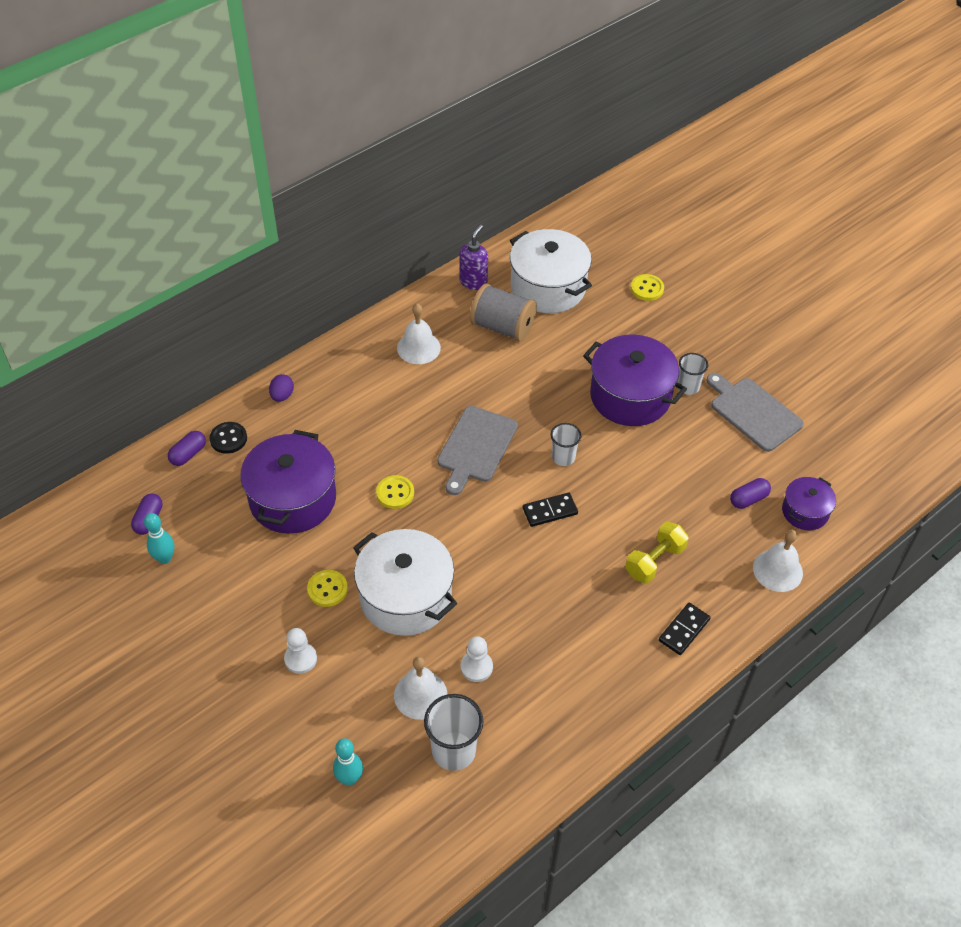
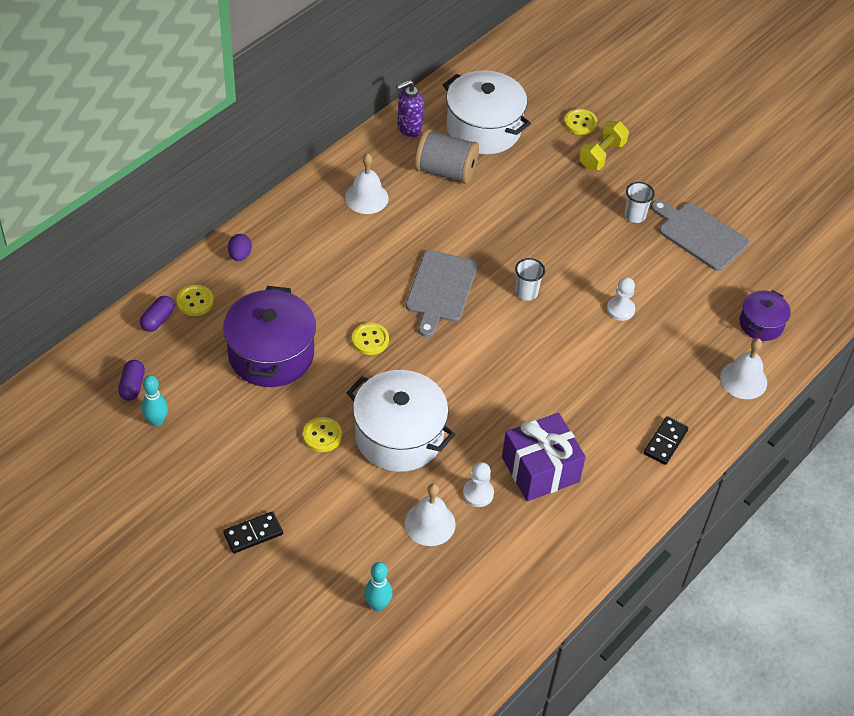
camera: 10 degrees left, 0 degrees up
(228, 439) = (195, 301): black button -> yellow button
(300, 659) = (309, 502): white pawn -> white pawn (620, 309)
(453, 751) = (470, 570): white cup -> none
(473, 282) = (409, 128): purple soap dispenser -> purple soap dispenser turned 135 degrees counterclockwise
(546, 647) = (540, 469): none -> purple gift
(550, 511) = (522, 344): black domino -> black domino (253, 534)
(630, 396) = (580, 229): purple pot -> none
(654, 561) = (628, 382): yellow dumbbell -> yellow dumbbell (601, 155)
(748, 499) = (707, 317): purple capsule -> none

